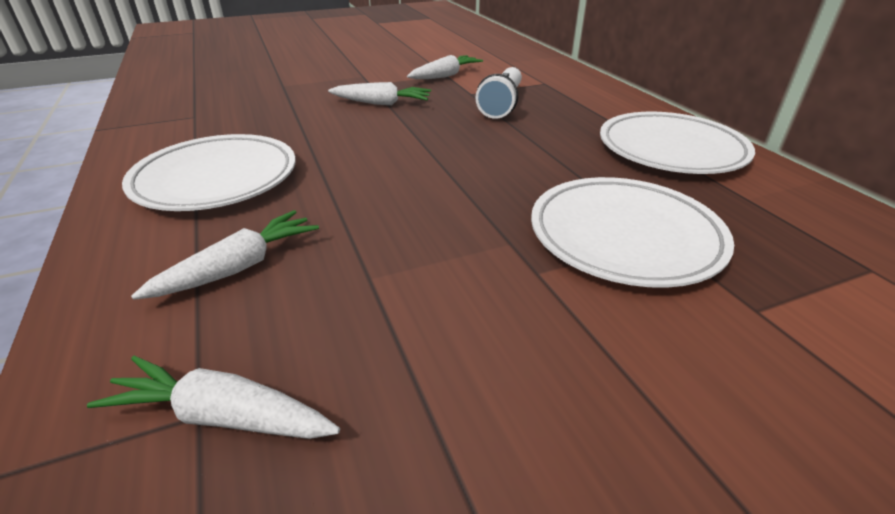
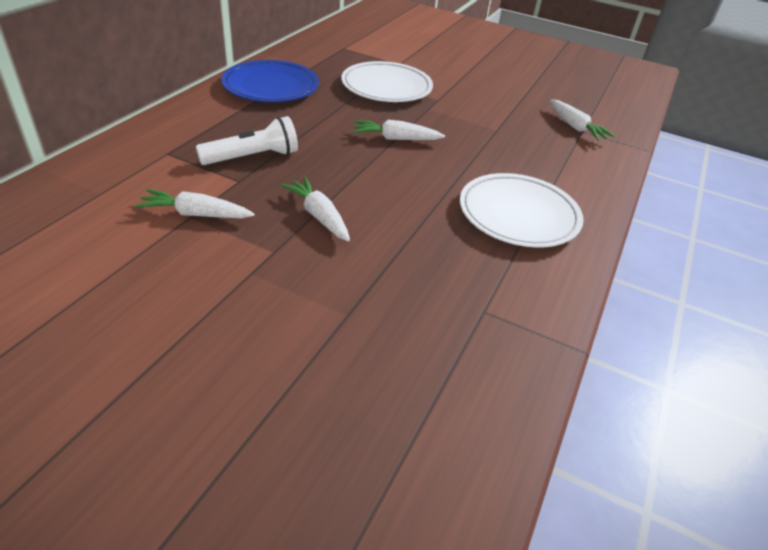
camera: 135 degrees left, 5 degrees up
(238, 267) = (543, 160): white carrot -> white carrot (396, 139)
(671, 150) = (271, 87): white plate -> blue plate

